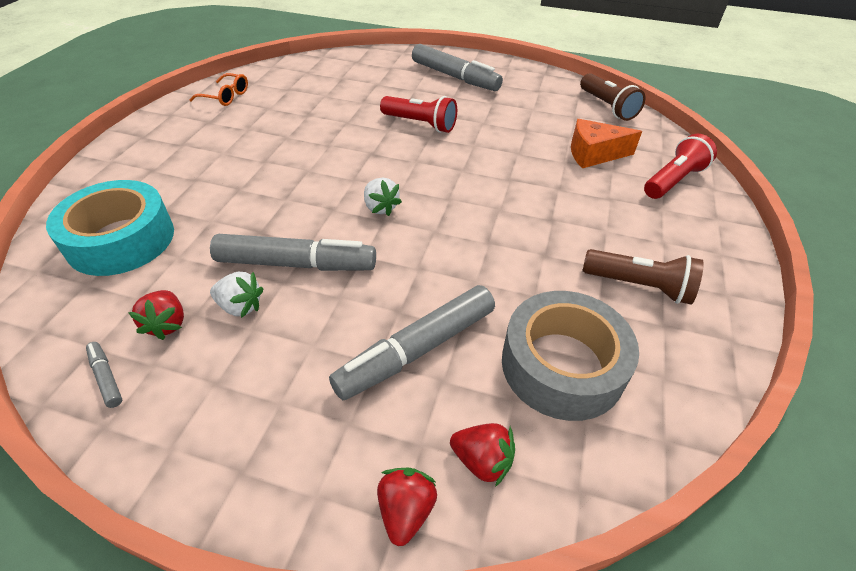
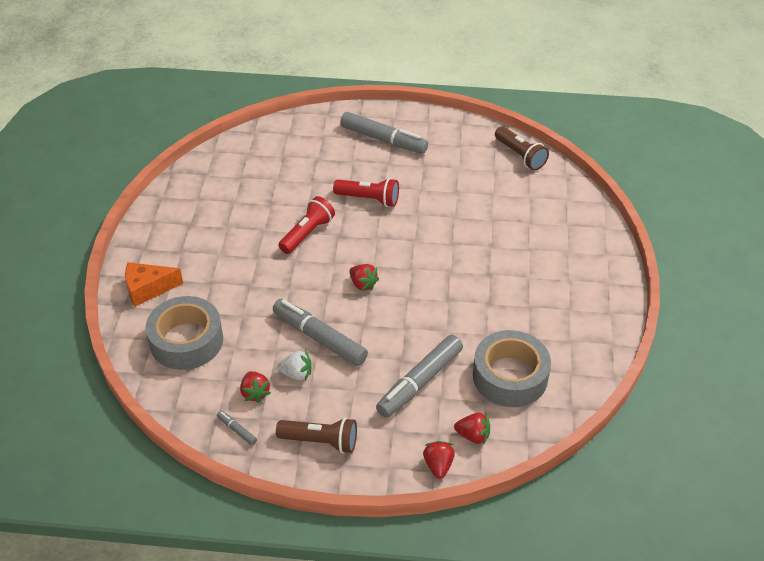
camera: 10 degrees left, 0 degrees up
(121, 240) = (186, 341): turquoise tape -> grey tape
(226, 96) = (190, 194): orange glasses -> none
(296, 264) = (319, 338): grey marker -> grey marker turned 135 degrees counterclockwise
(380, 207) = (363, 284): white strawberry -> red strawberry
(594, 154) = (513, 209): orange cheese -> orange cheese (148, 289)
(639, 286) = (554, 316): brown flashlight -> brown flashlight (321, 441)
(673, 180) = (575, 225): red flashlight -> red flashlight (307, 233)

